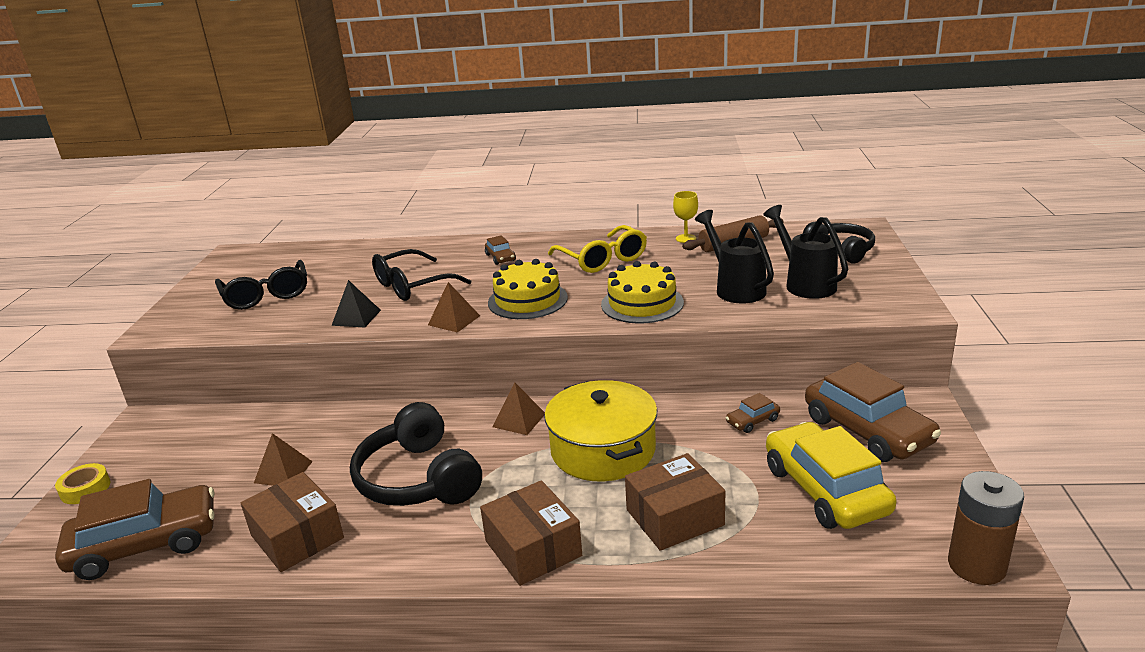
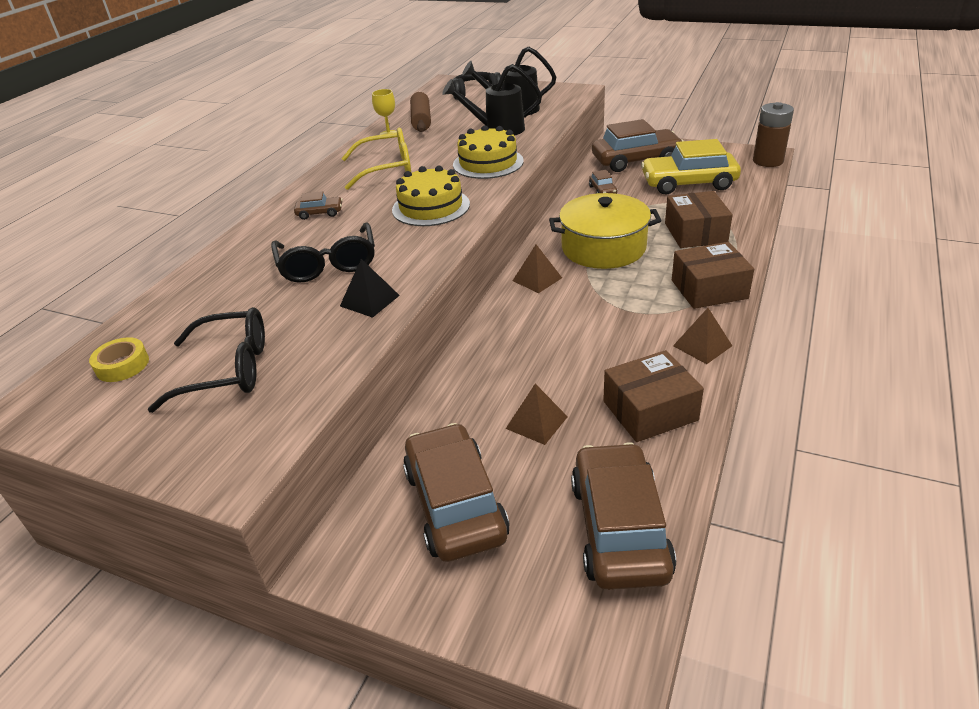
camera: 70 degrees left, 10 degrees up
(85, 489) = (472, 610): yellow tape -> yellow tape (122, 365)
(190, 455) = (455, 504): none -> brown car
(418, 479) = (595, 336): black headphones -> none
(454, 320) = (434, 244): brown pyramid -> brown pyramid (702, 345)

